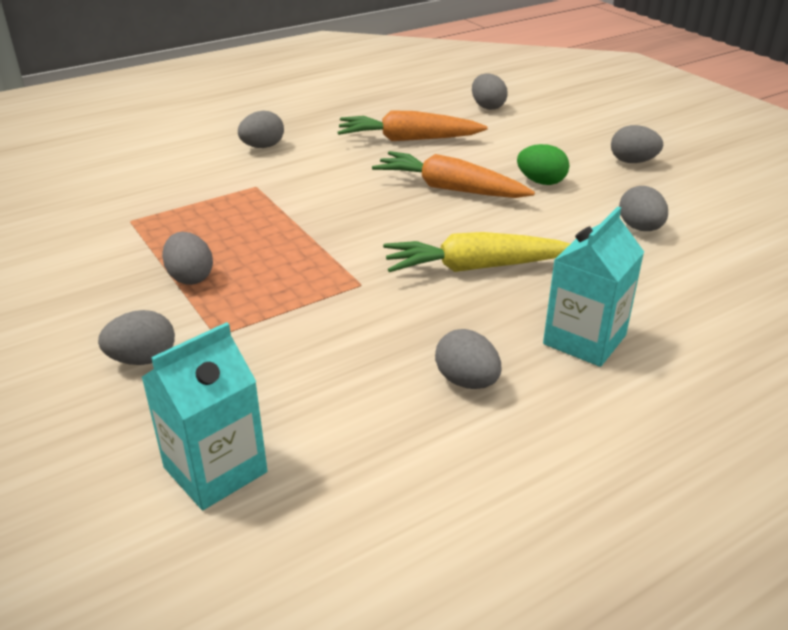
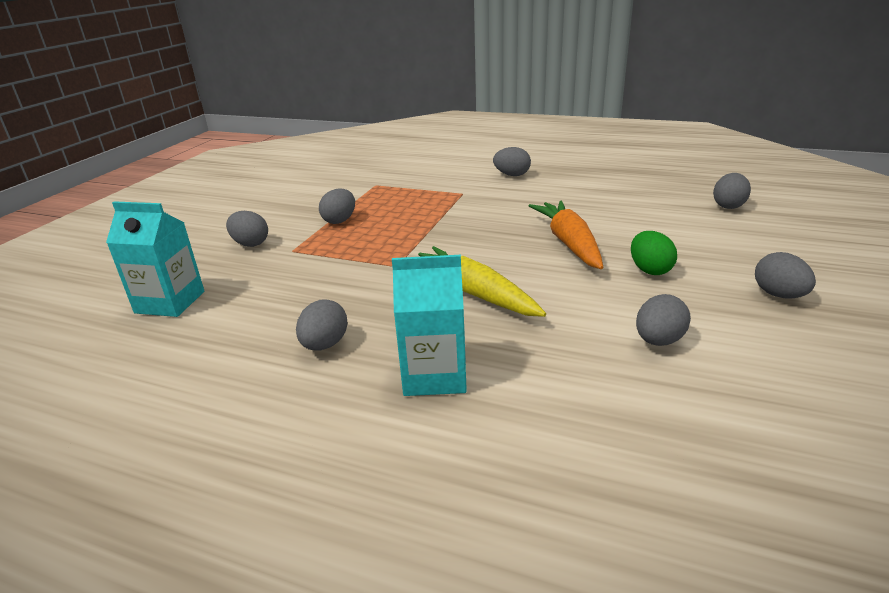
camera: 55 degrees right, 5 degrees down
(408, 139) = (611, 204): orange carrot -> none

